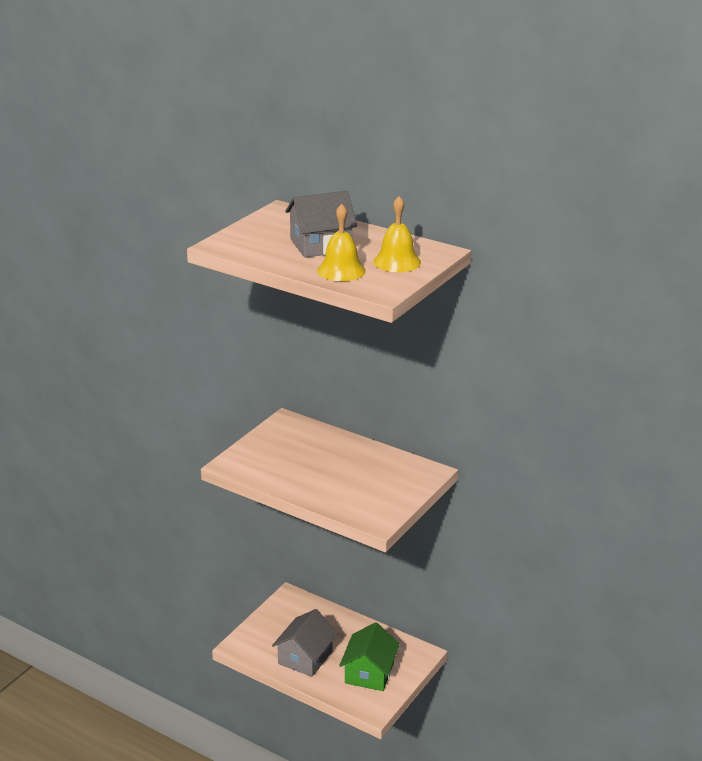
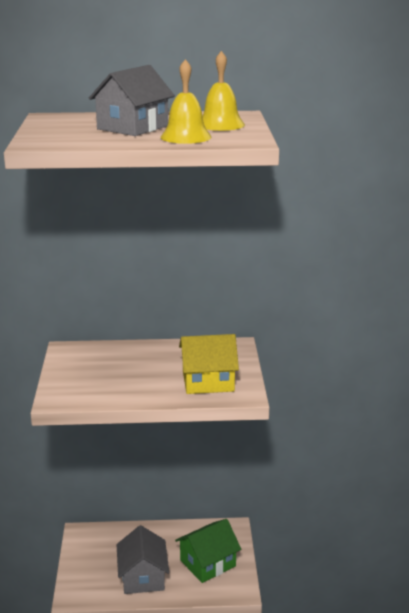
camera: 35 degrees left, 5 degrees down
(363, 496) = (208, 381): none -> yellow house
(369, 673) = (208, 563): green house -> green house turned 75 degrees clockwise

